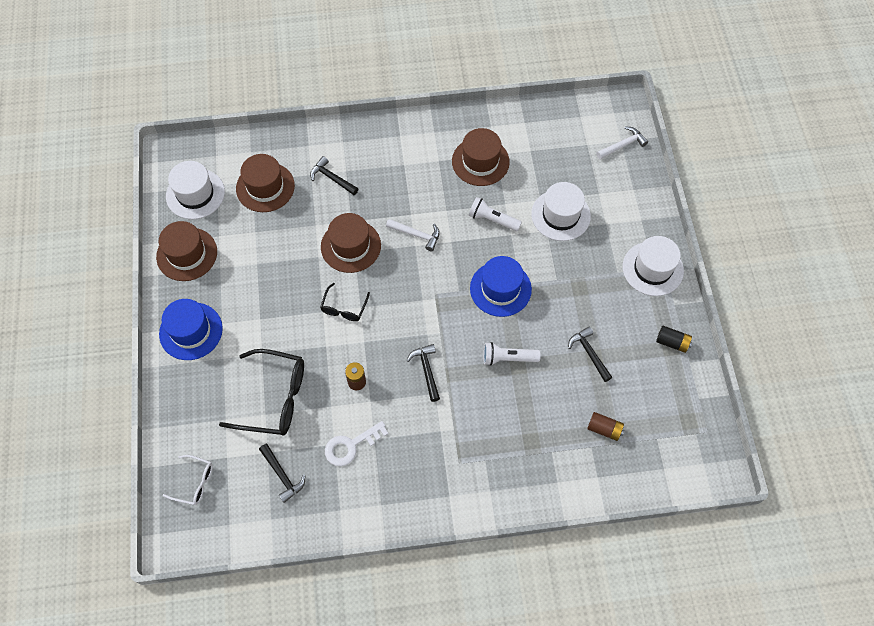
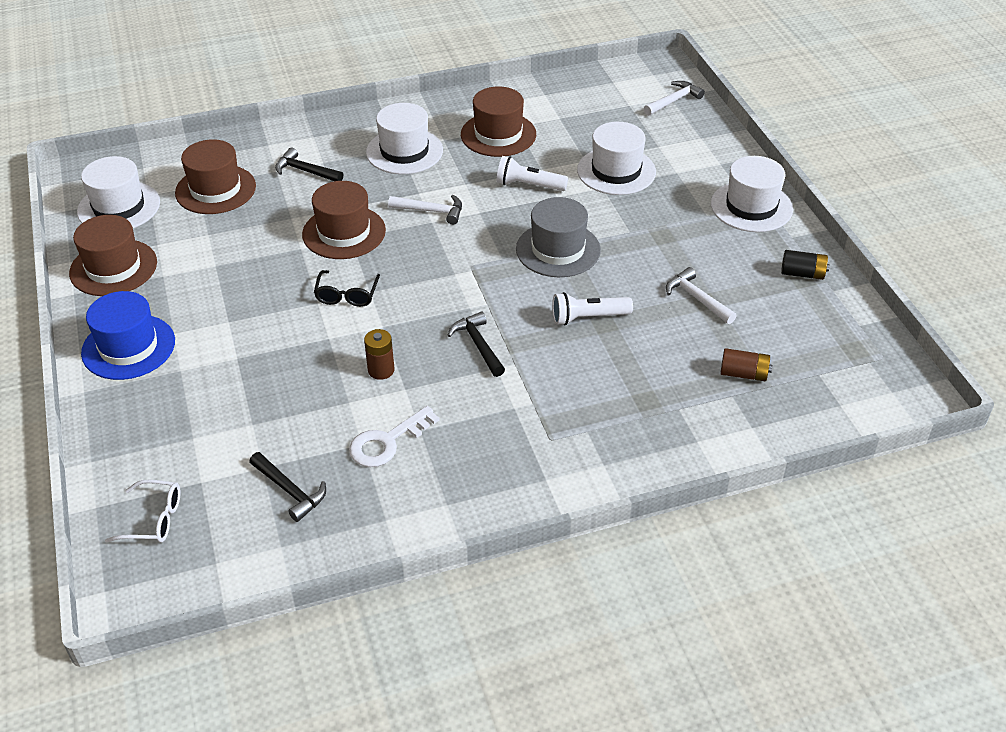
camera: 10 degrees left, 20 degrees down
(274, 398) = (263, 404): black glasses -> none
(407, 169) = (404, 151): none -> white hat
(500, 289) = (558, 250): blue hat -> grey hat
(589, 353) = (697, 298): black hammer -> white hammer

